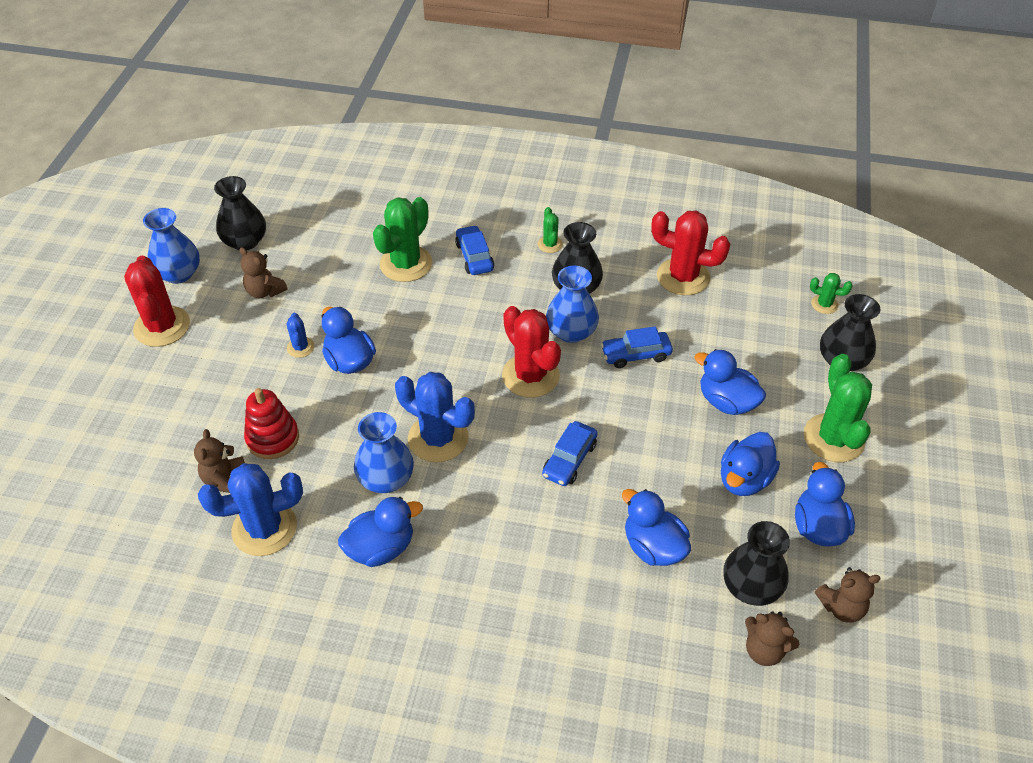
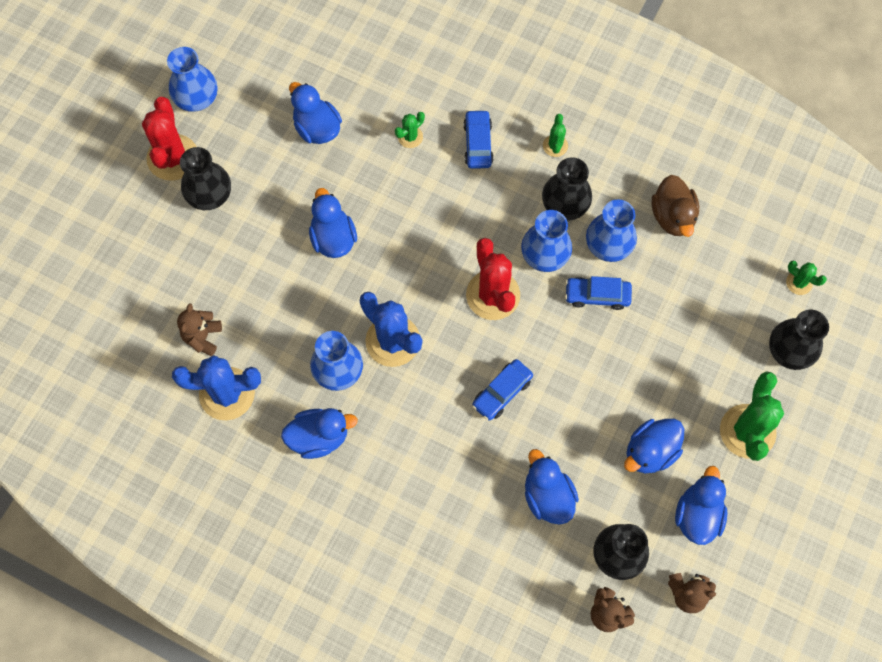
camera: 15 degrees right, 20 degrees up
(245, 241) = (264, 73): black vase -> black vase (209, 195)
(265, 291) = (272, 139): brown teddy bear -> none
(272, 438) = (250, 305): red stacking toy -> none
(300, 347) = (292, 212): blue cactus -> none
(406, 264) = (410, 137): green cactus -> green cactus, size x0.49
(631, 311) = (608, 245): none -> blue vase
(683, 277) = (672, 217): red cactus -> brown duck
(726, 402) = (663, 368): blue duck -> blue duck (317, 128)

